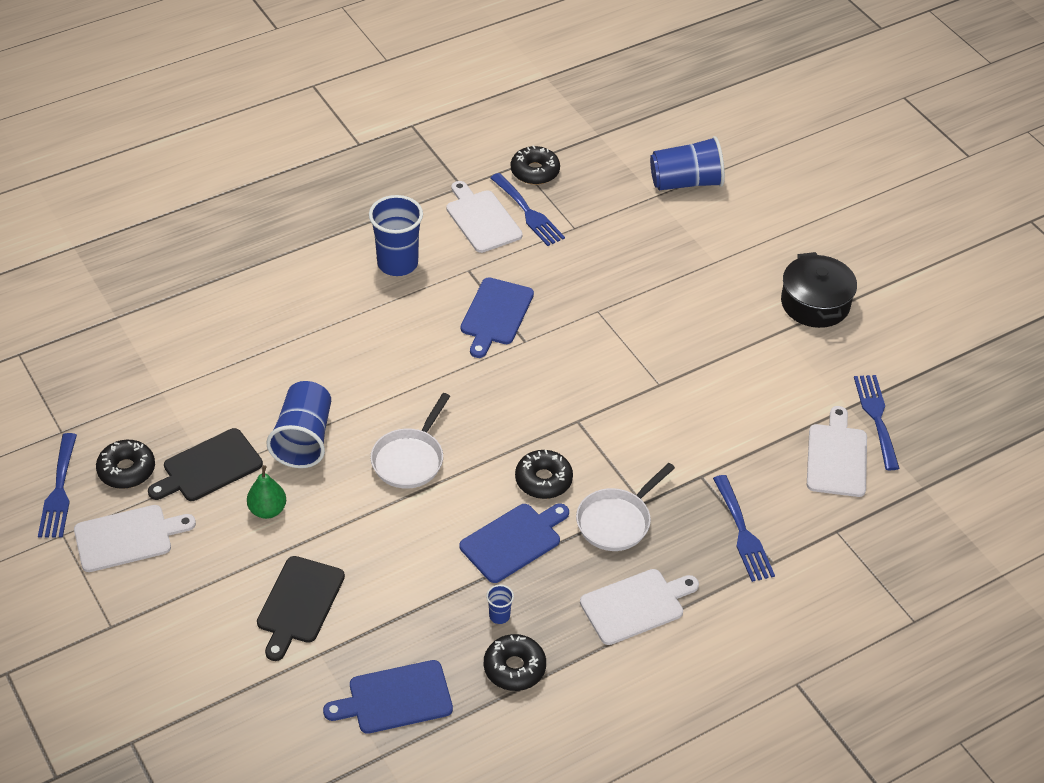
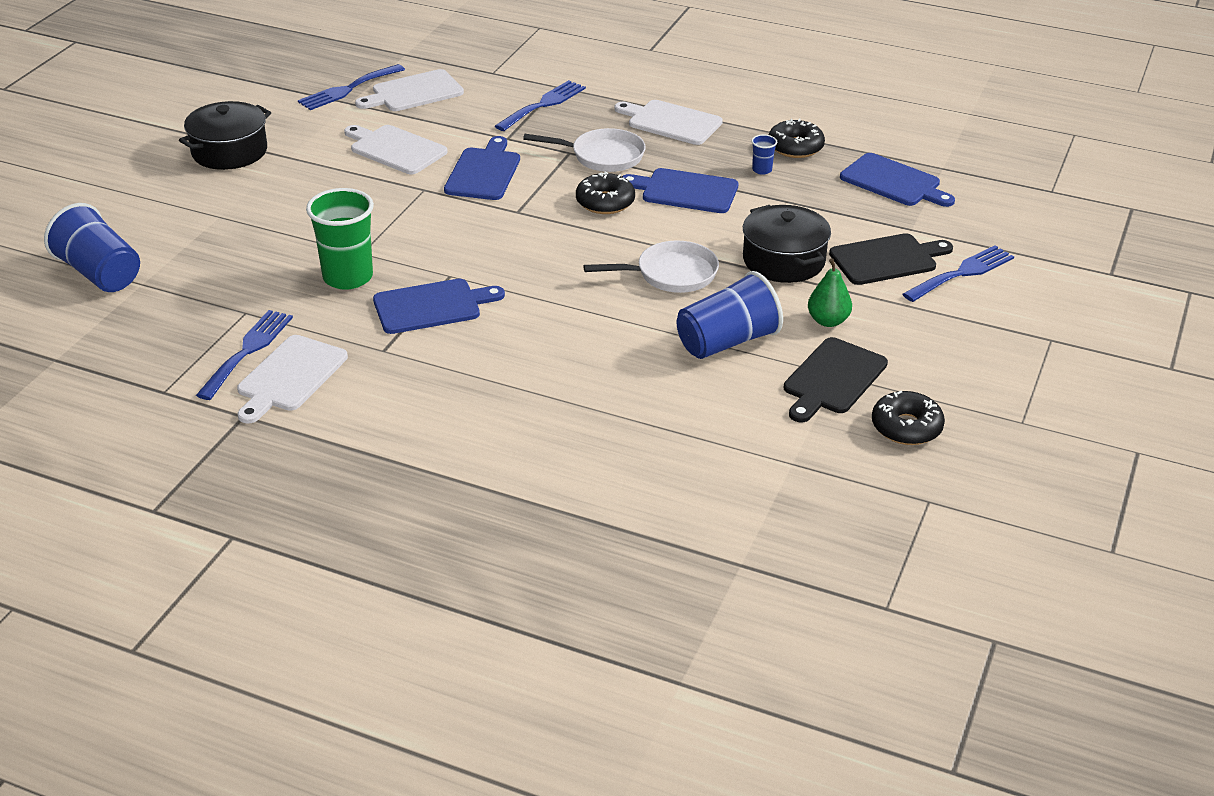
camera: 125 degrees left, 10 degrees down
(59, 491) = (988, 455): blue fork -> blue fork (962, 273)
(127, 538) = (967, 381): white cutting board -> white cutting board (395, 149)
(209, 467) = (833, 379): black cutting board -> black cutting board turned 105 degrees clockwise
(361, 537) = (783, 260): none -> black pot
(397, 263) = (423, 401): blue cup -> none
(535, 171) = (167, 376): black donut -> none
(571, 291) = (348, 277): none -> green cup
(655, 432) = (484, 172): none -> blue cutting board

